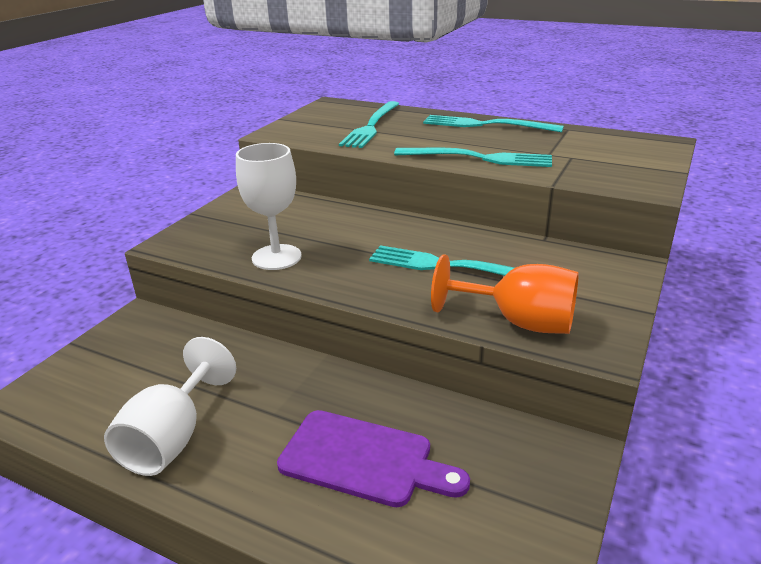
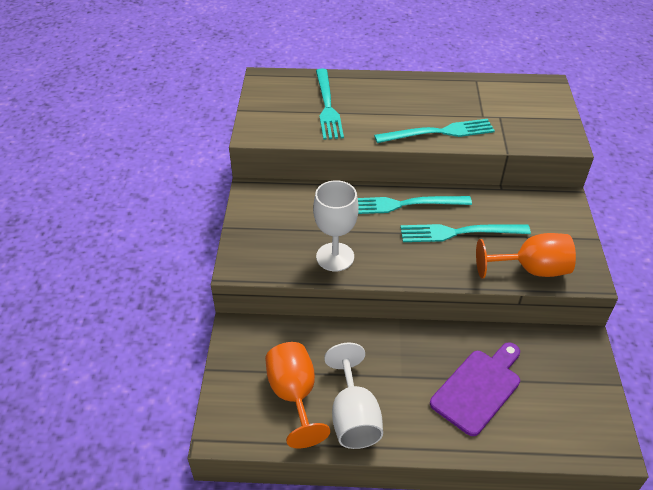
camera: 25 degrees left, 15 degrees up
(130, 393) = (294, 395): none -> orange goblet
(363, 459) = (478, 388): purple cutting board -> purple cutting board turned 45 degrees counterclockwise
(486, 125) = (415, 86): turquoise fork -> turquoise fork (404, 204)

